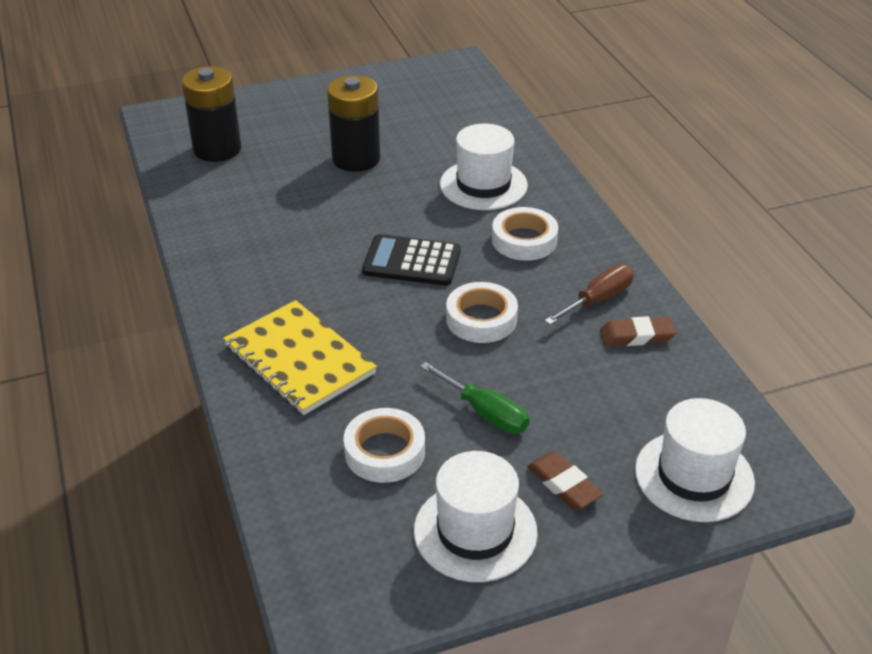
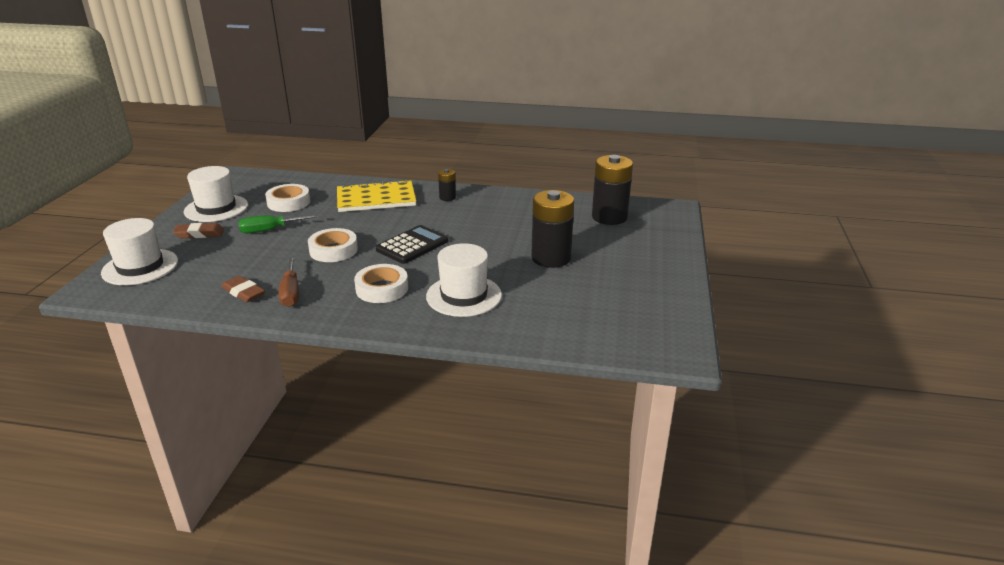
camera: 120 degrees right, 10 degrees down
(245, 291) = (447, 197): none -> black battery
(636, 336) = (243, 292): brown eraser -> brown eraser turned 75 degrees counterclockwise

